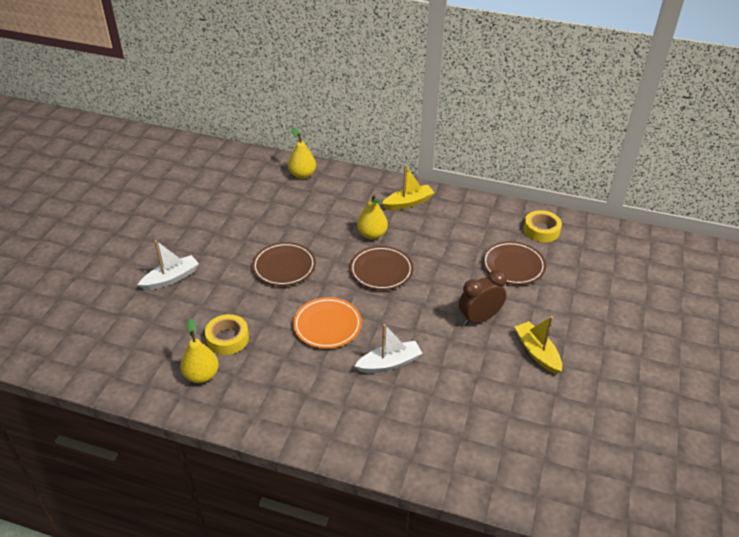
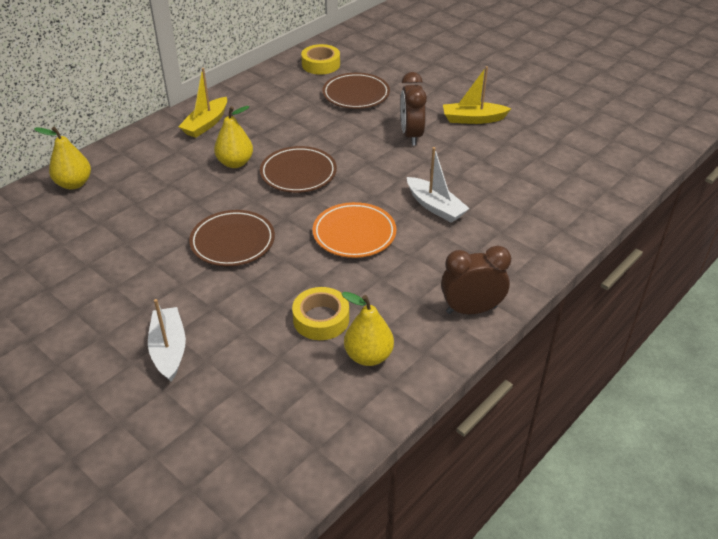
camera: 65 degrees left, 0 degrees up
(274, 421) = (471, 310): none -> brown clock
(389, 363) = (435, 207): white boat -> white boat turned 135 degrees clockwise
(408, 203) = (206, 124): yellow boat -> yellow boat turned 150 degrees counterclockwise

